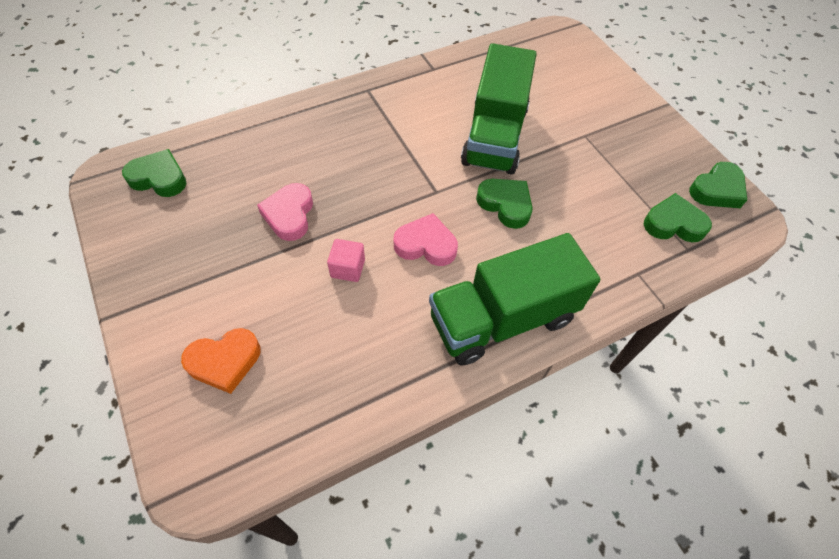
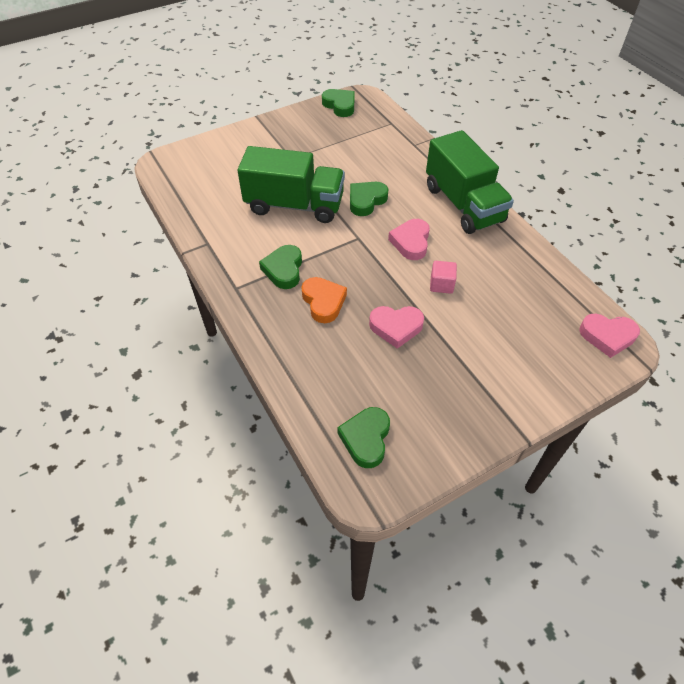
camera: 90 degrees left, 5 degrees down
(219, 460) = (607, 336): none -> pink heart
(224, 362) = (539, 347): orange heart -> orange heart (323, 302)
(673, 224) = (371, 126): green heart -> green heart (284, 270)

